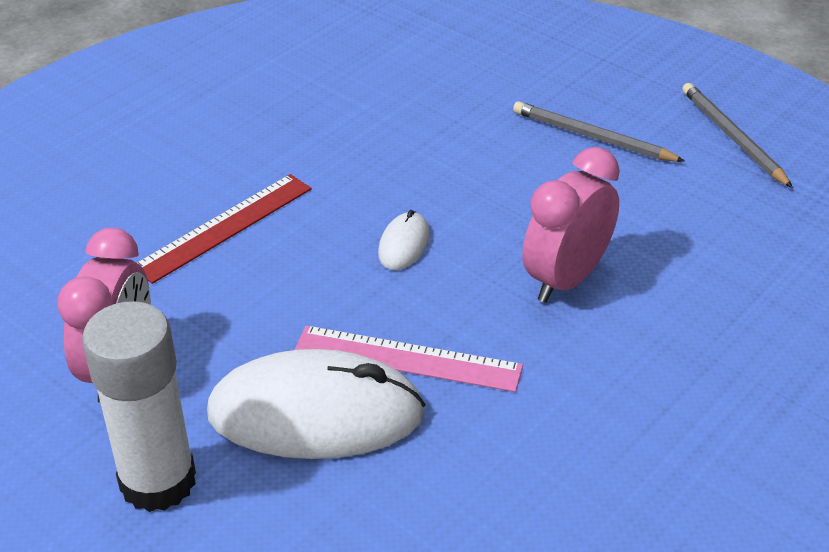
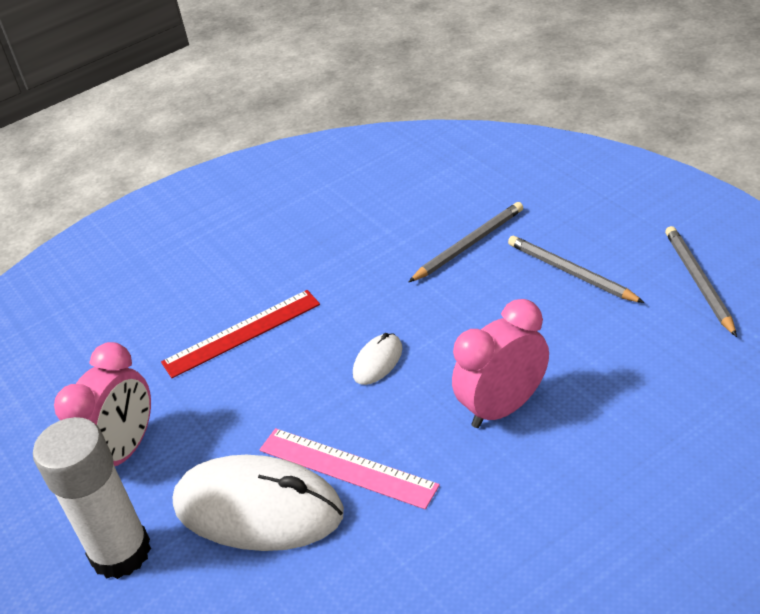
camera: 20 degrees right, 0 degrees up
(466, 115) = (469, 244): none -> grey pencil

